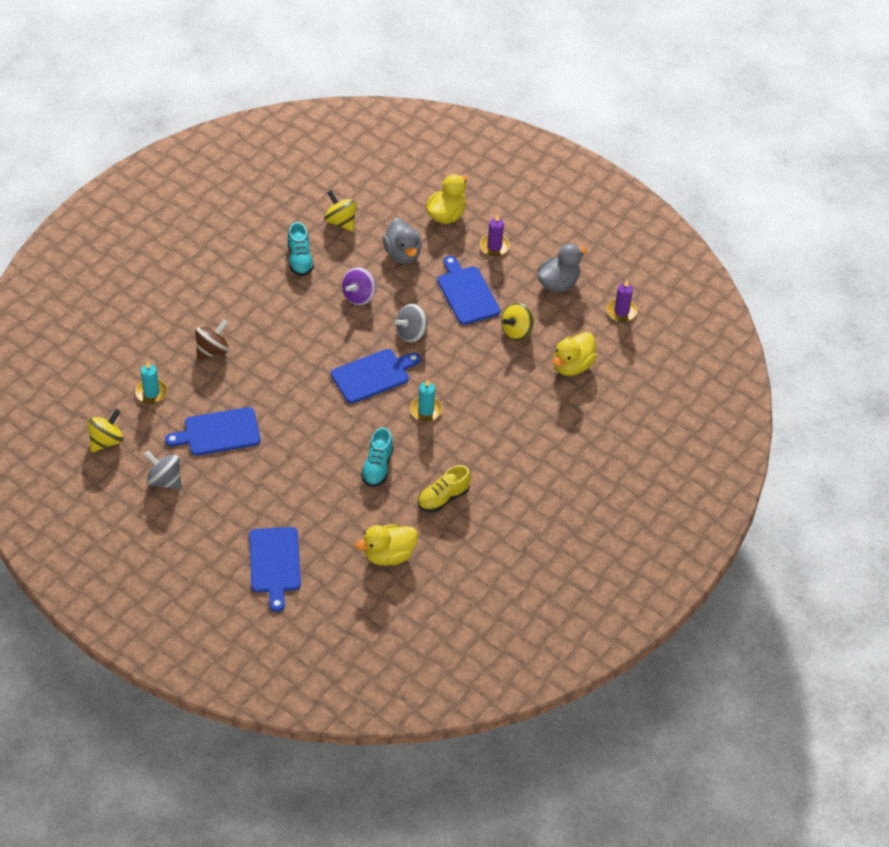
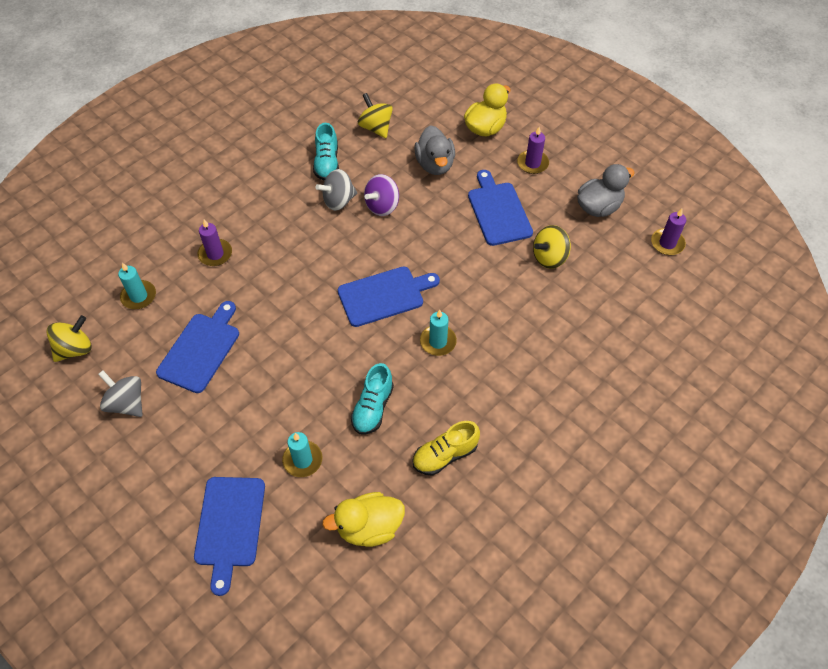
camera: 10 degrees right, 5 degrees up
(212, 350) = (215, 254): brown spinning top -> purple candle
(218, 432) = (201, 349): blue cutting board -> blue cutting board turned 120 degrees clockwise
(325, 511) = (302, 460): none -> turquoise candle
(411, 333) = (433, 250): grey spinning top -> grey spinning top (338, 201)
(572, 366) = (609, 302): yellow duck -> none

